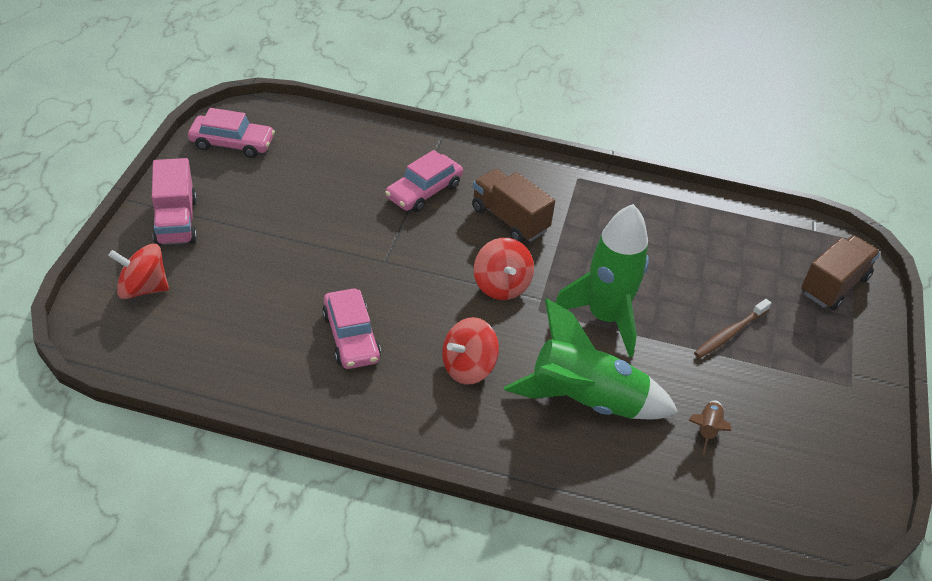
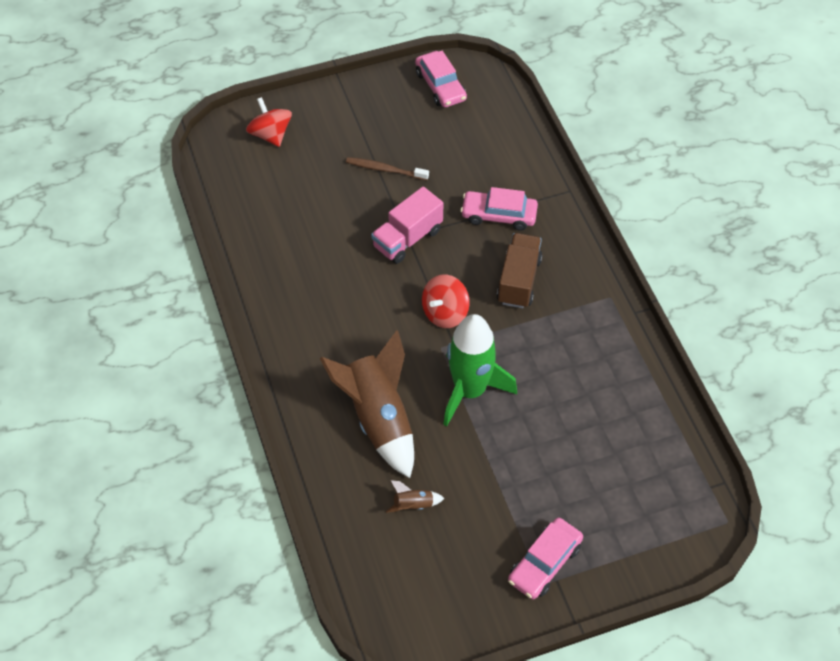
camera: 60 degrees right, 10 degrees up
(176, 221) = (340, 110): pink truck -> pink truck (407, 238)
(351, 337) = (322, 260): pink car -> pink car (544, 563)
(468, 367) = (351, 336): red spinning top -> none
(586, 400) = (378, 418): green rocket -> brown rocket
(729, 333) = (525, 478): brown toothbrush -> brown toothbrush (385, 169)
(834, 285) = (651, 529): brown truck -> none

